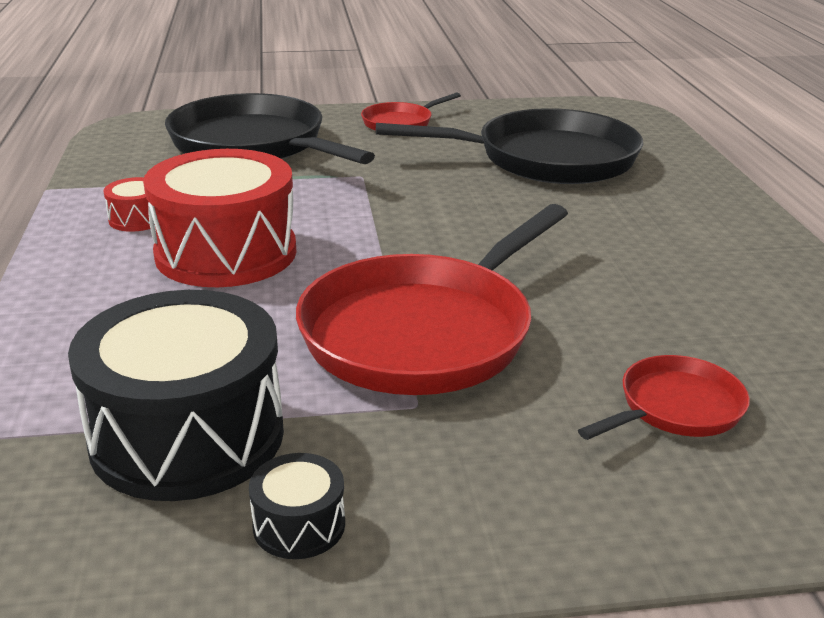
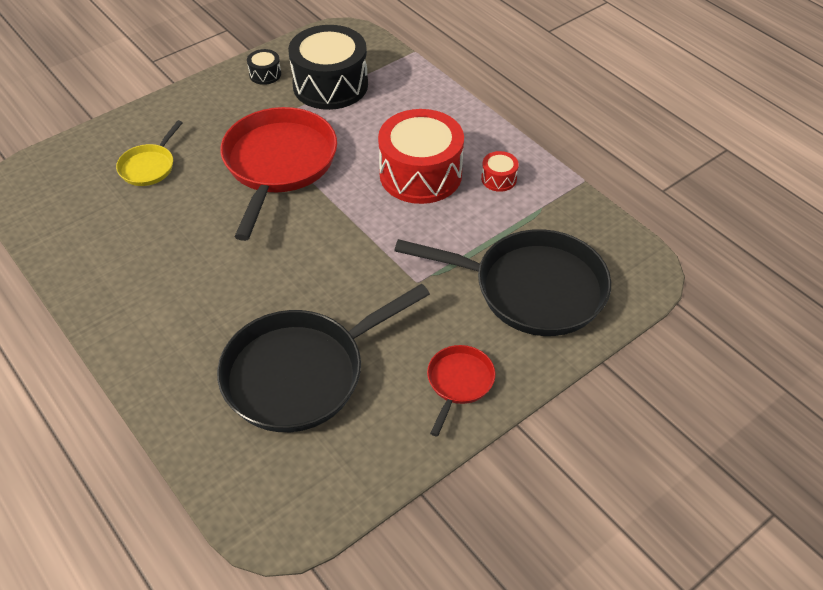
camera: 150 degrees right, 20 degrees up
(675, 408) = (149, 166): red pan -> yellow pan

